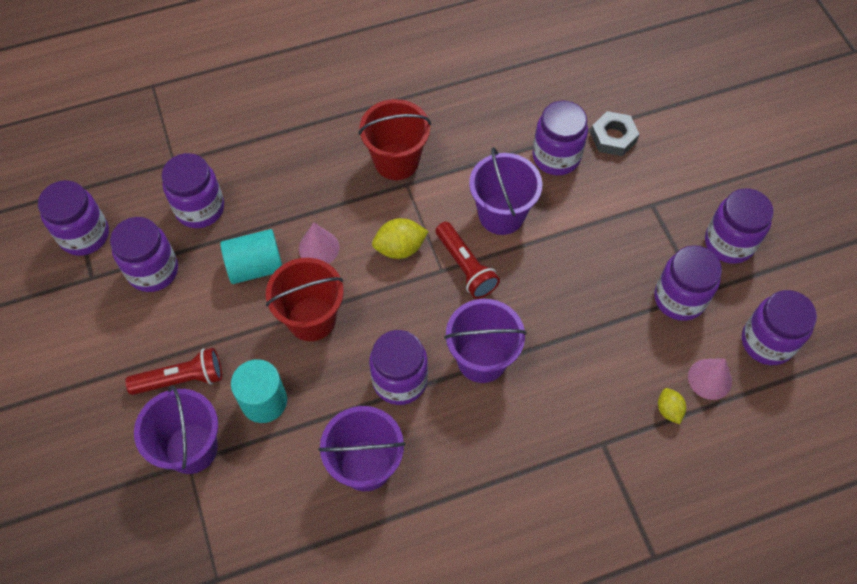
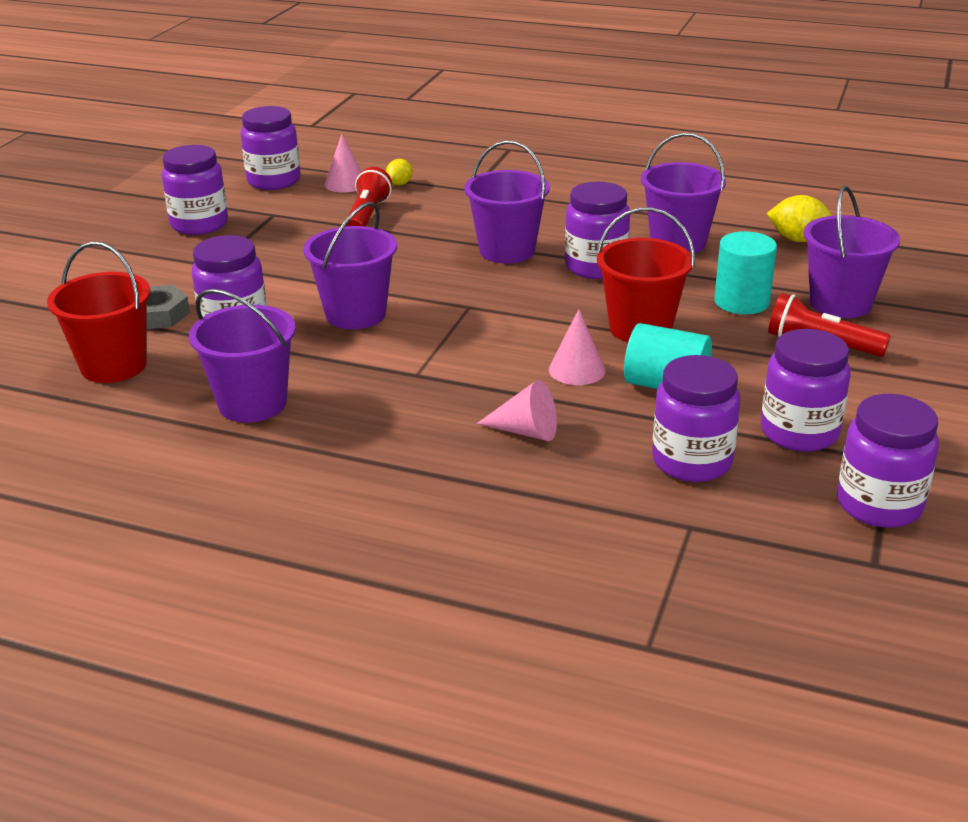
camera: 140 degrees left, 30 degrees down
(305, 177) = (525, 431): none -> pink cone
(396, 161) = (400, 396): red bucket -> red bucket (114, 366)
(400, 248) = (489, 335): yellow lemon -> yellow lemon (798, 239)
(465, 267) = (443, 299): red flashlight -> red flashlight (367, 216)
(466, 107) = (252, 403): none -> purple bucket
(679, 298) = (294, 218): purple jar -> none

